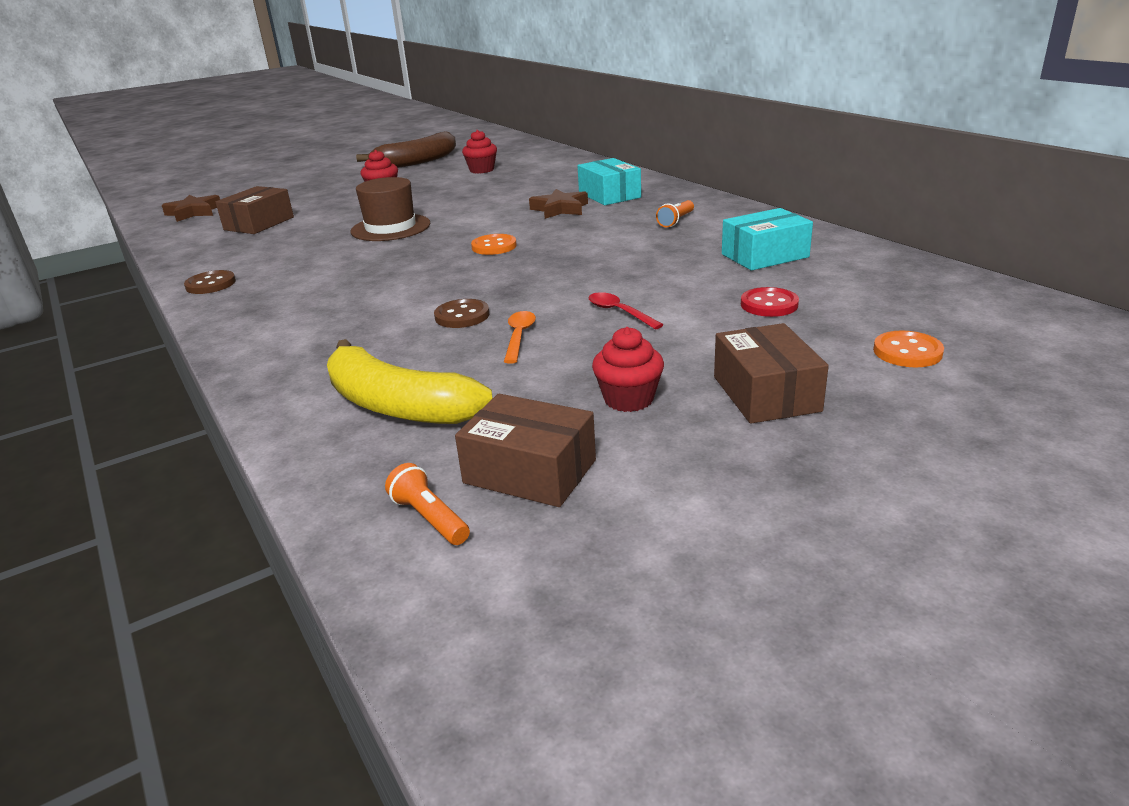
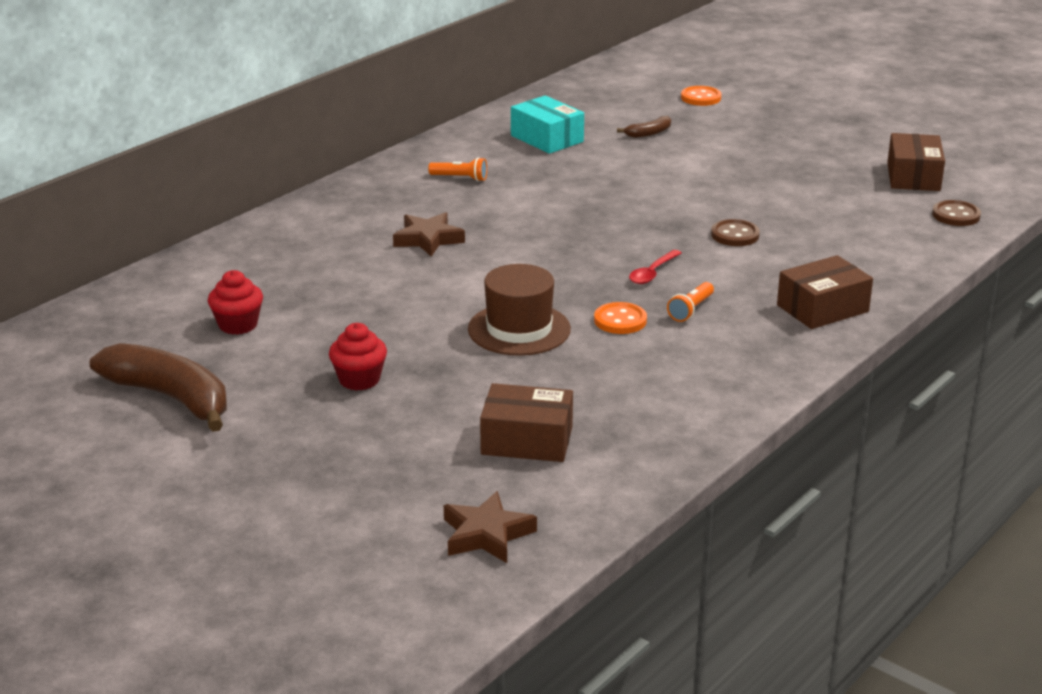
camera: 110 degrees left, 0 degrees up
(211, 284) = (743, 390): brown button -> brown button (956, 215)
(398, 405) = (883, 227): yellow banana -> none
(430, 518) = (975, 193): orange flashlight -> orange flashlight (691, 310)
(494, 246) = (563, 253): orange button -> orange button (620, 320)
(519, 336) = (756, 207): orange spoon -> none
(609, 195) = (370, 219): turquoise box -> none
(619, 312) = (691, 178): red spoon -> red spoon (652, 273)
(628, 399) = (817, 162): red cupcake -> none
(766, 394) = (781, 129): brown box -> brown box (822, 308)
(769, 304) = (649, 133): red button -> brown banana

